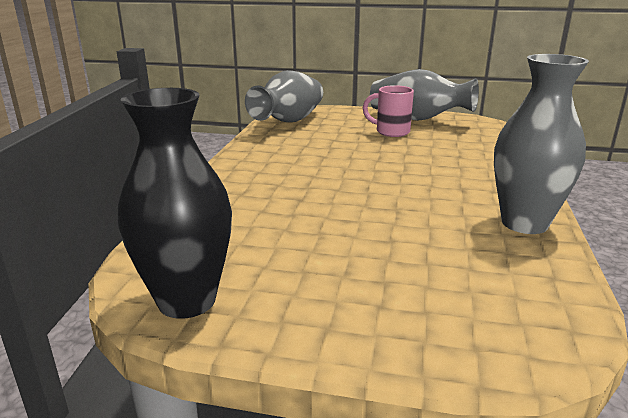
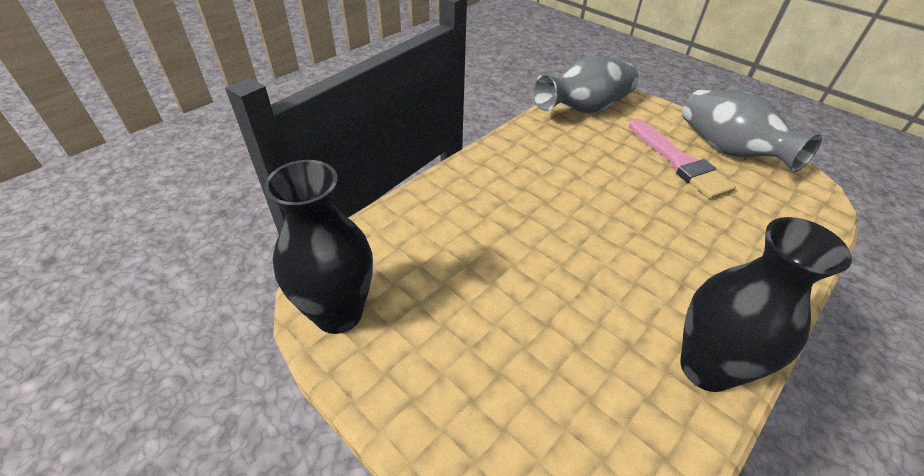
camera: 30 degrees right, 20 degrees up
(391, 132) = (679, 162): pink mug -> pink brush
(524, 223) = (706, 368): grey vase -> black vase

